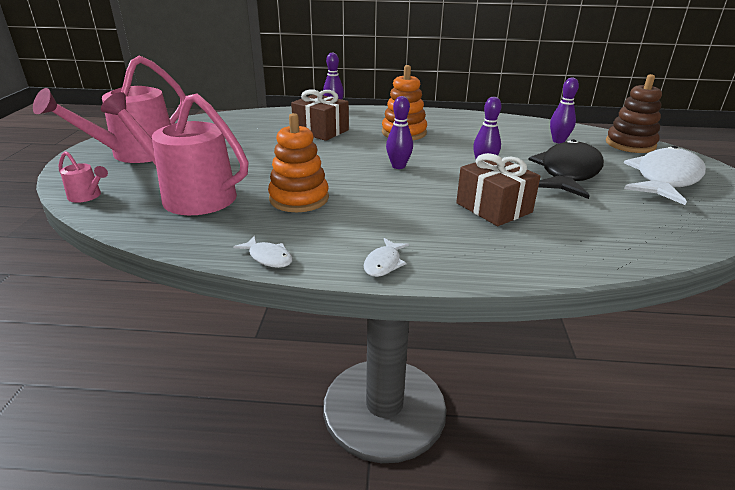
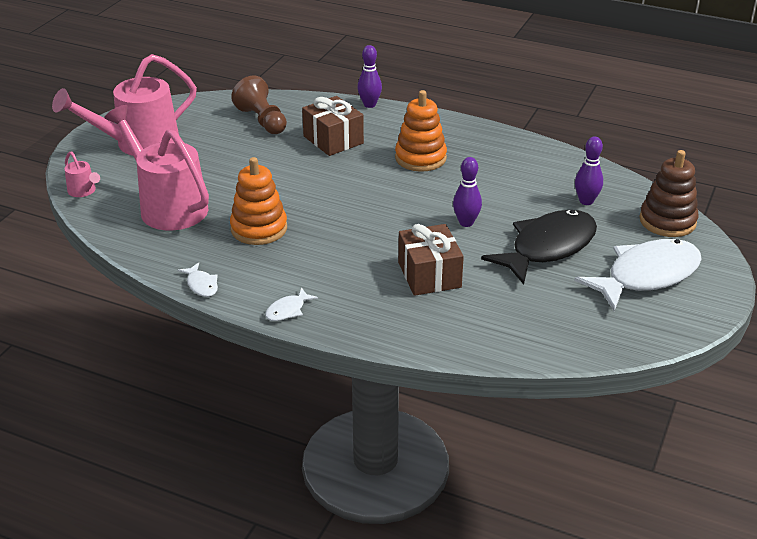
camera: 20 degrees right, 5 degrees up
(249, 126) = (262, 120): none -> brown pawn
(398, 166) = (378, 206): purple bowling pin -> none

